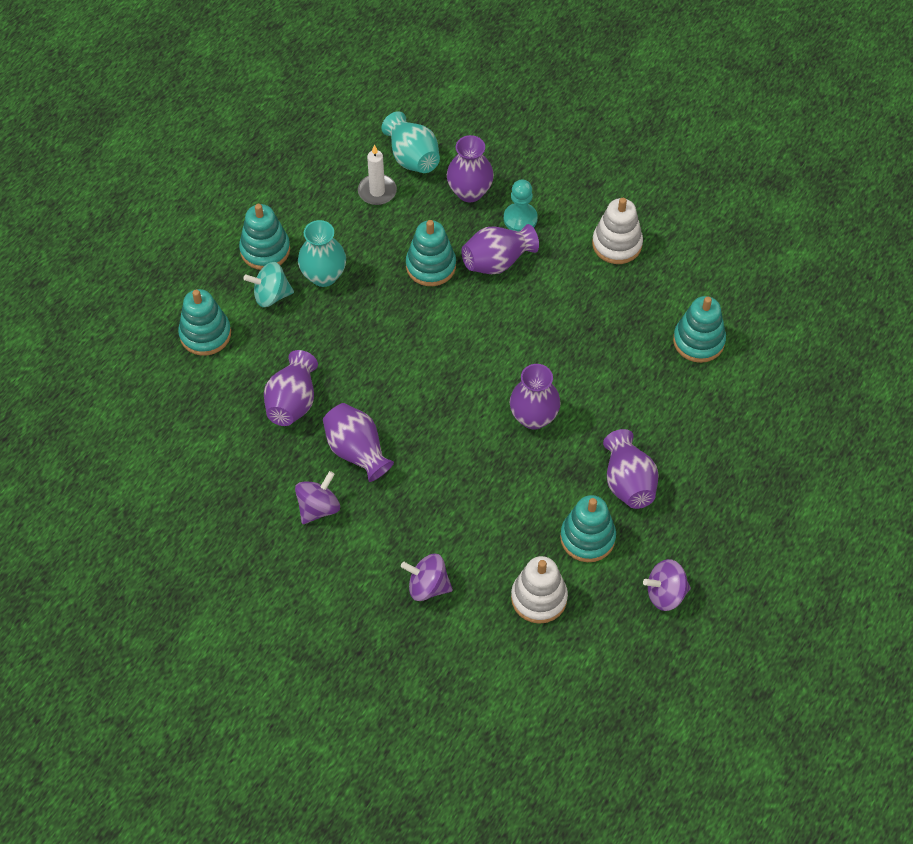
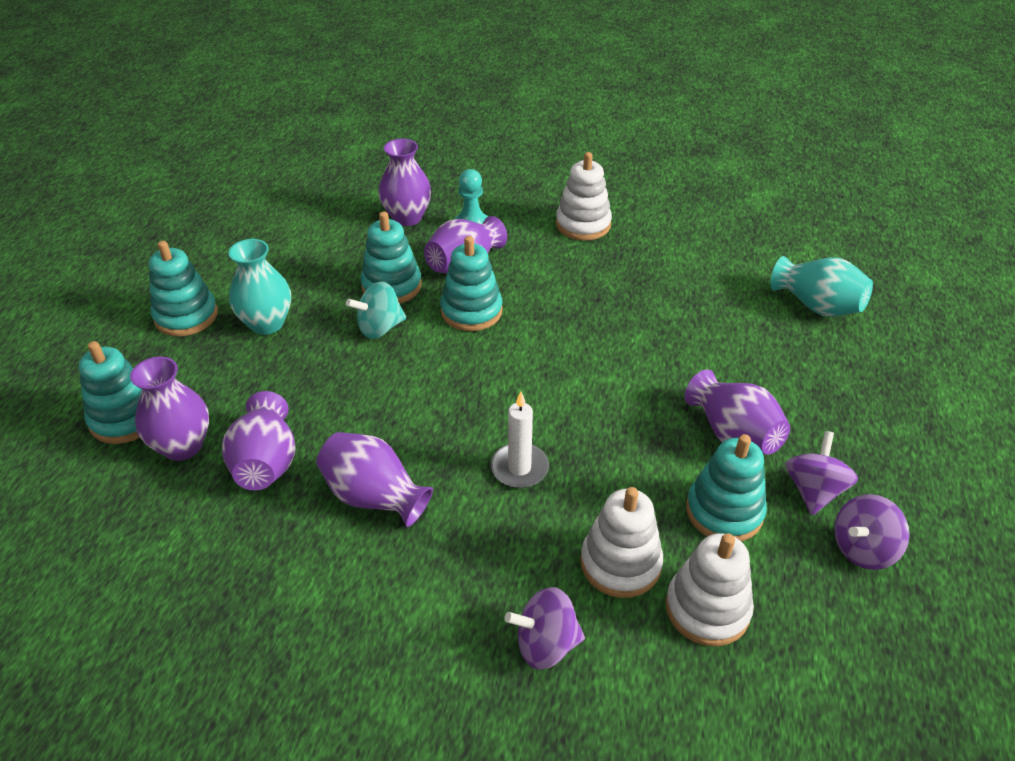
camera: 20 degrees left, 15 degrees down
(271, 295) = (205, 357): turquoise spinning top -> turquoise spinning top (379, 328)
(318, 507) = (344, 584): purple spinning top -> purple spinning top (813, 490)
(377, 191) = (305, 238): white candle -> white candle (519, 468)
(412, 157) = (333, 204): turquoise vase -> turquoise vase (817, 306)
(499, 551) = (620, 563): none -> white stacking toy
(533, 417) = (582, 397): purple vase -> purple vase (183, 446)
(698, 341) = (718, 282): turquoise stacking toy -> turquoise stacking toy (471, 311)

